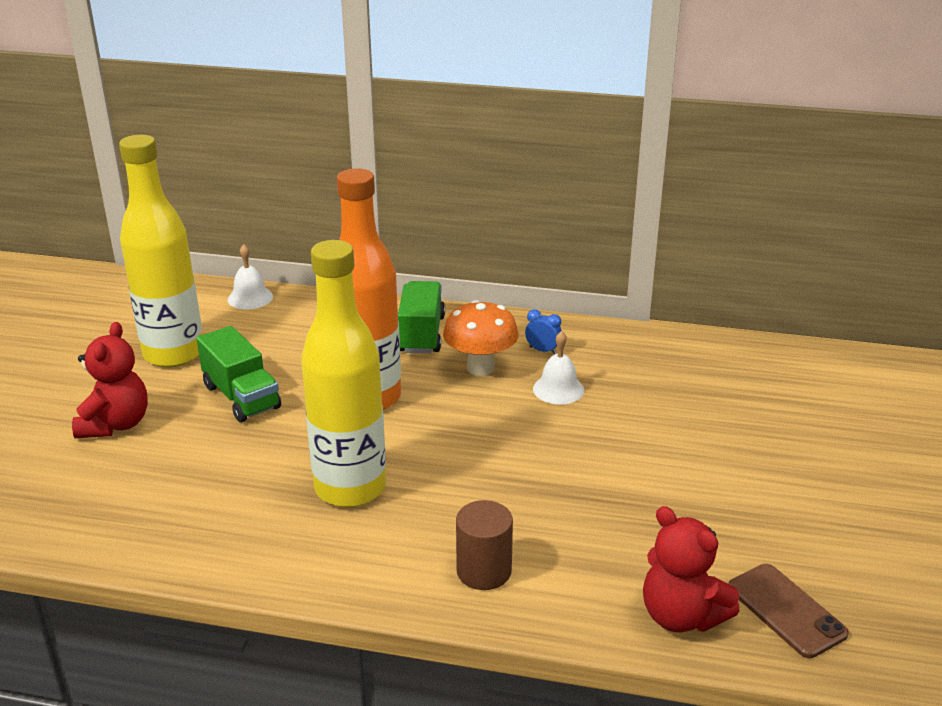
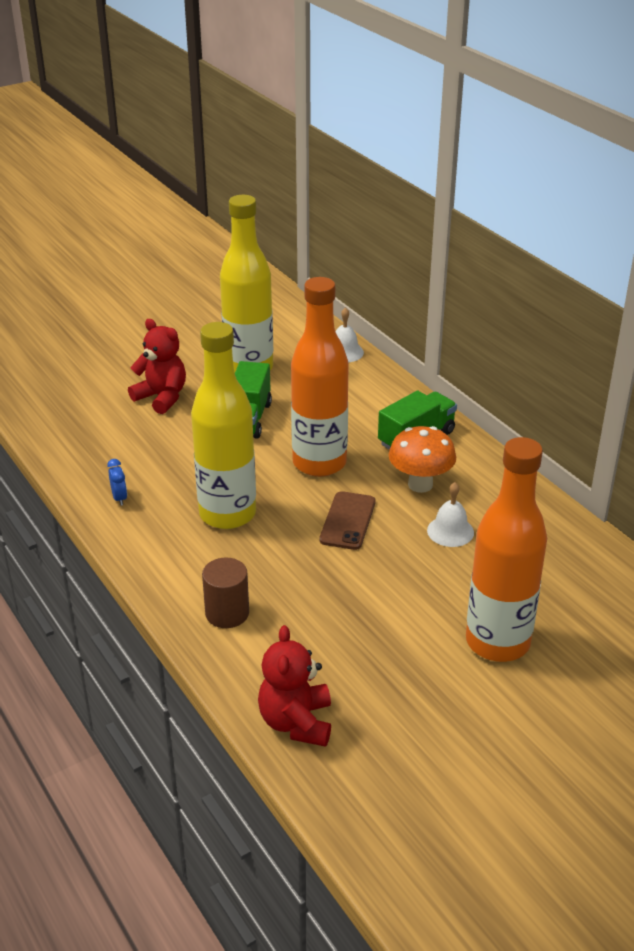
camera: 45 degrees right, 5 degrees up
(116, 424) = (162, 397): red teddy bear -> red teddy bear turned 105 degrees counterclockwise
(543, 350) = (483, 497): blue clock -> blue clock (119, 498)
(717, 448) = (497, 642): none -> orange bottle
(786, 610) = (366, 770): brown phone -> brown phone (348, 521)

